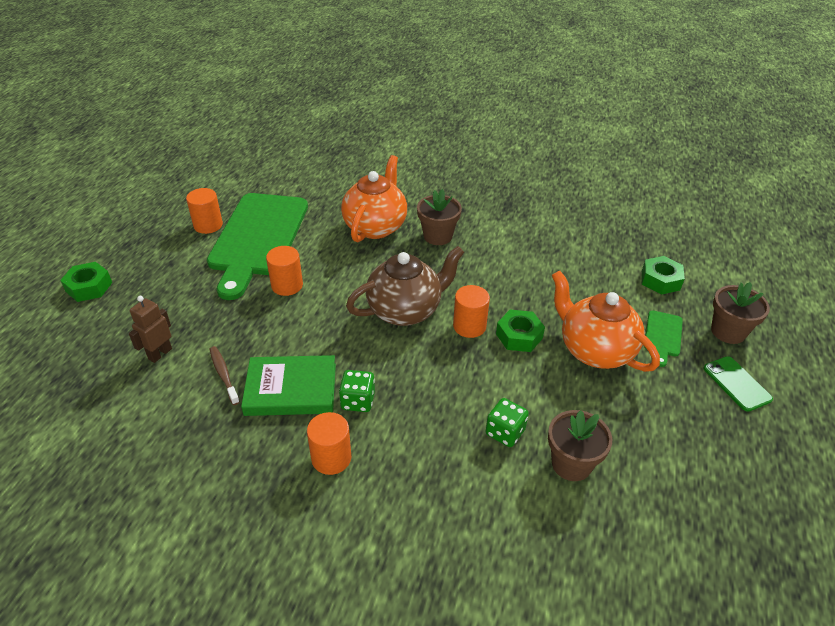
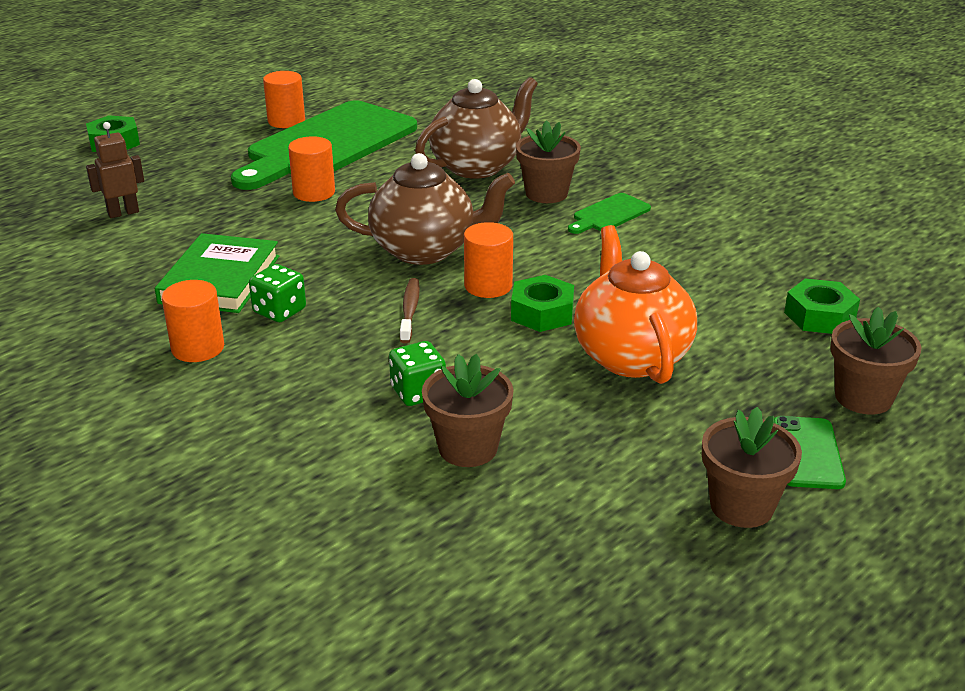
camera: 30 degrees right, 10 degrees down
(224, 374) = (166, 247): brown toothbrush -> brown toothbrush (410, 310)
(291, 389) = (220, 279): green book -> green book turned 75 degrees clockwise
(375, 226) = (477, 166): orange teapot -> brown teapot
(663, 336) = (751, 371): green cutting board -> green cutting board (609, 214)
(740, 437) = (741, 506): none -> brown flower pot

